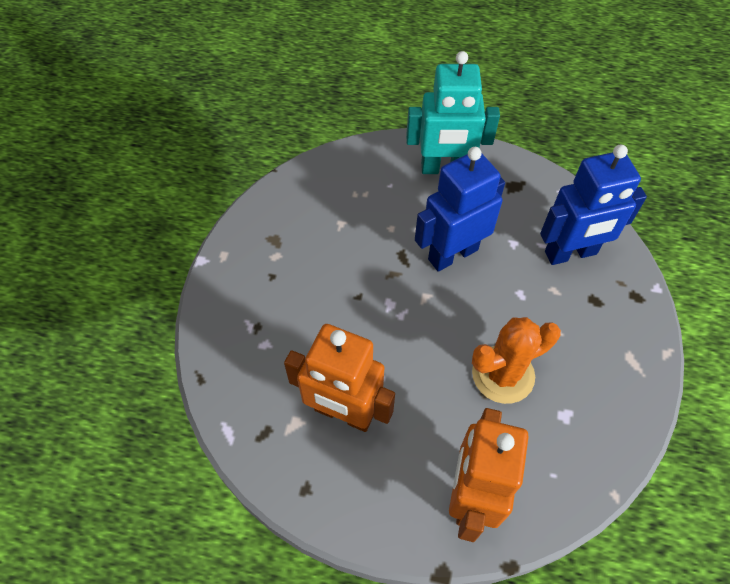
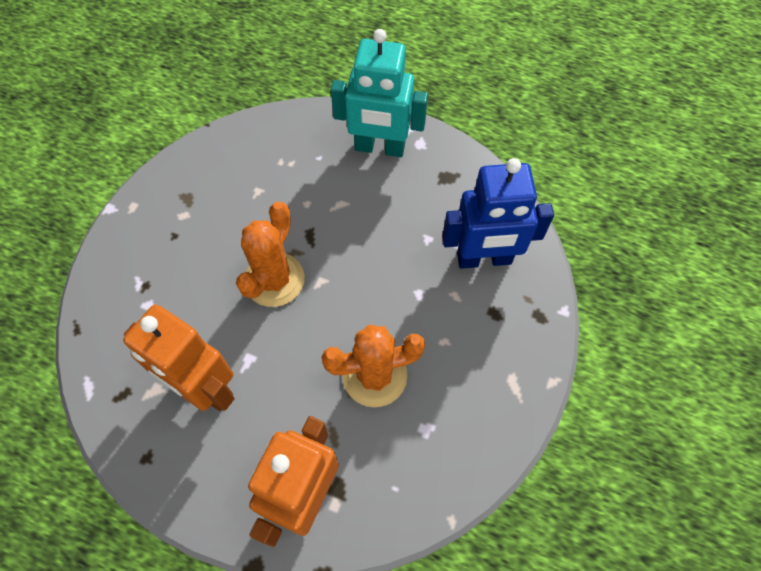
camera: 10 degrees right, 5 degrees up
(381, 302) = (274, 280): none -> orange cactus
(452, 254) = (361, 241): blue robot -> none

